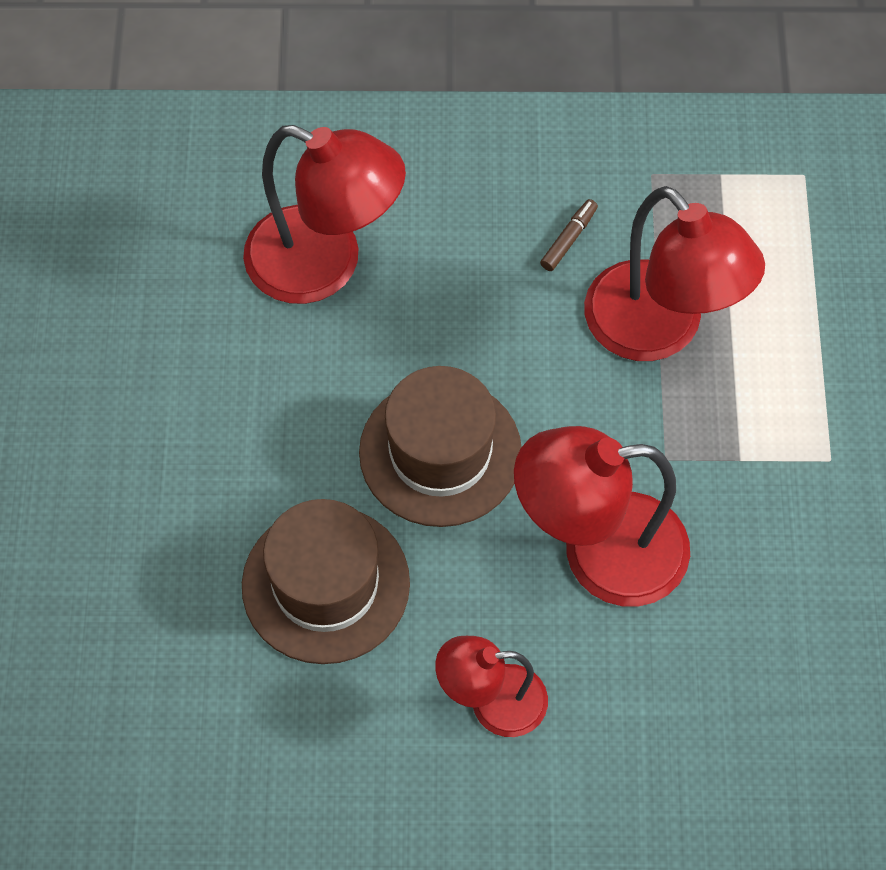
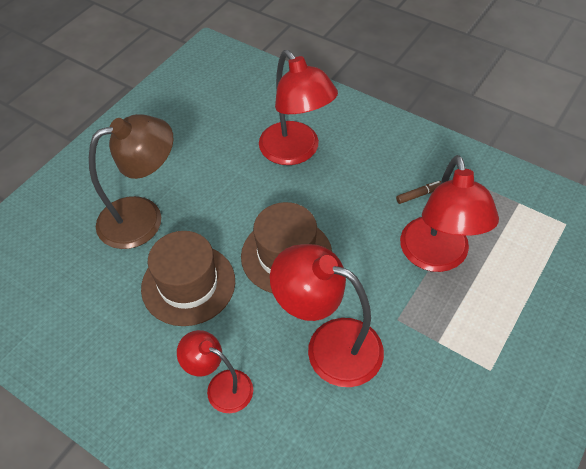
camera: 35 degrees right, 10 degrees down
(163, 518) = (143, 217): none -> brown lamp

